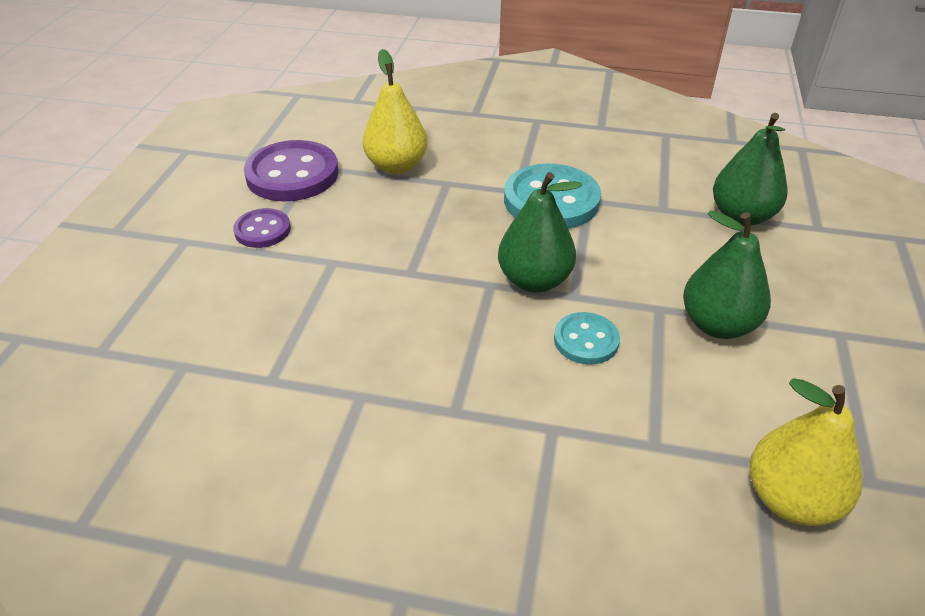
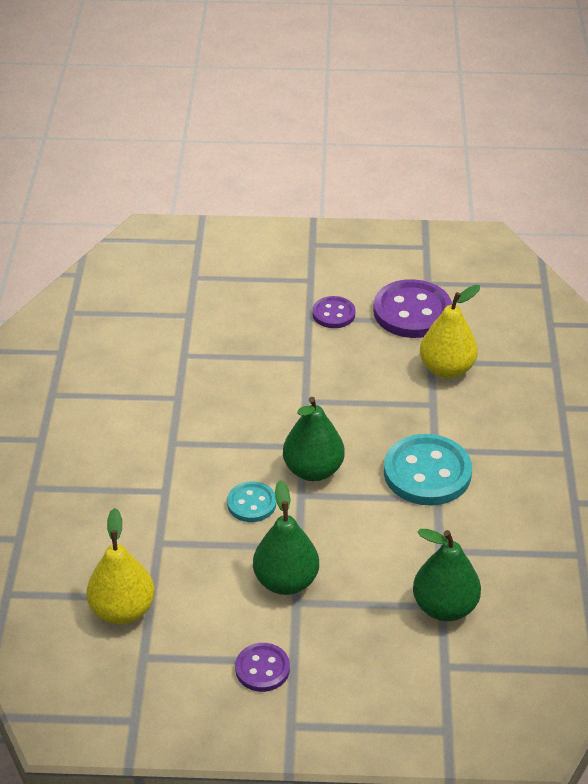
camera: 80 degrees right, 0 degrees up
(860, 361) = (262, 669): none -> purple button

